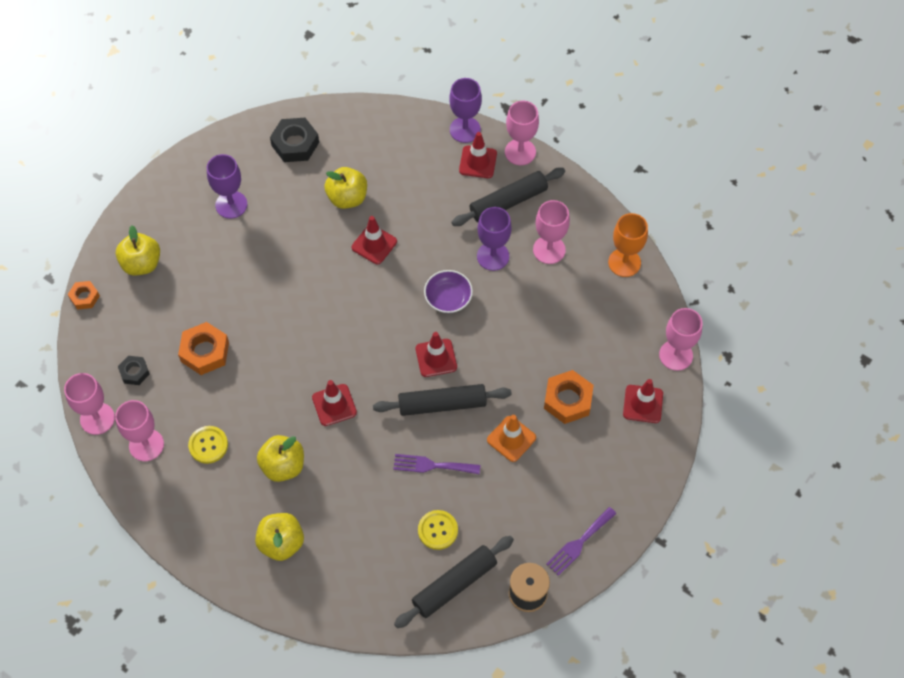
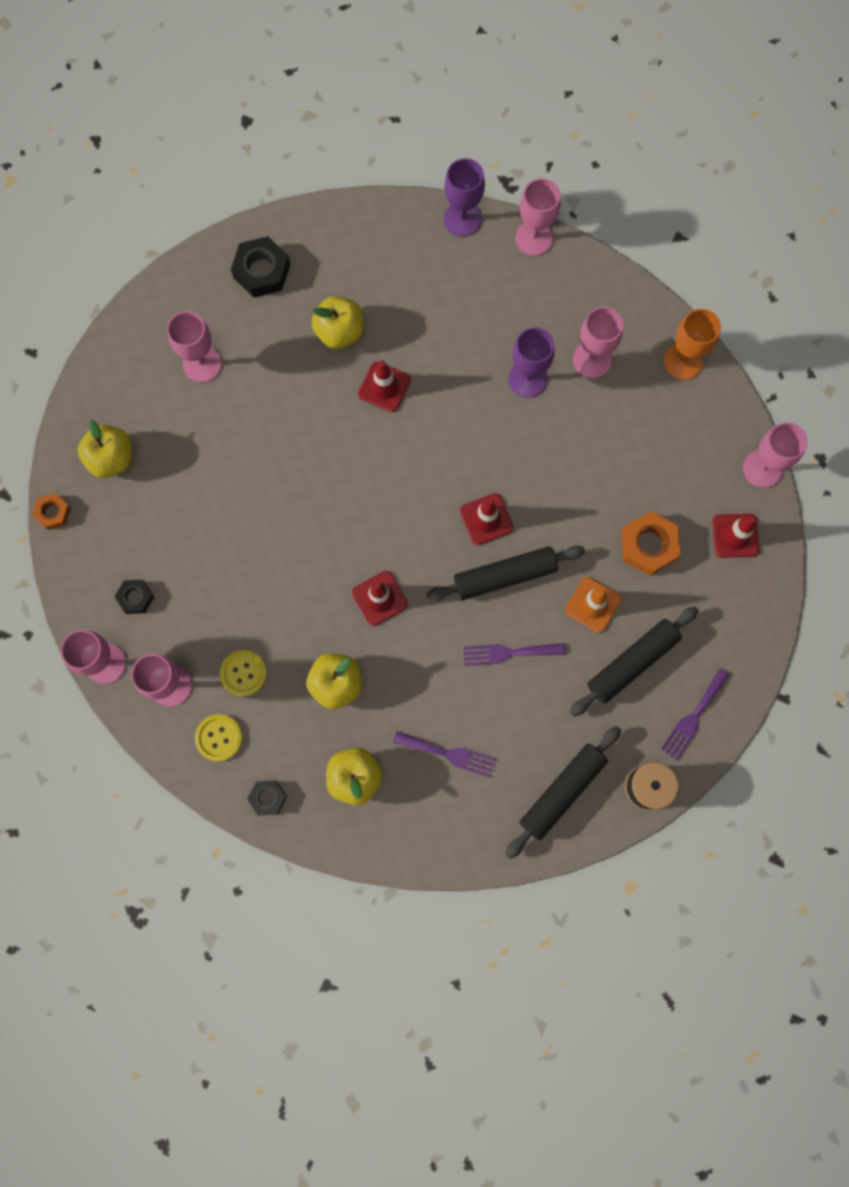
camera: 10 degrees left, 15 degrees up
(205, 352) = (213, 558): orange nut -> none
(205, 547) = (267, 798): none -> black nut
(231, 205) = (202, 364): purple goblet -> pink goblet
(364, 537) = (448, 754): none -> purple fork
(437, 530) = (530, 730): yellow button -> yellow button (219, 738)
(448, 298) = (485, 441): purple bowl -> none
(478, 162) = (486, 259): red traffic cone -> none
(508, 202) = (532, 306): black rolling pin -> black rolling pin (632, 663)

